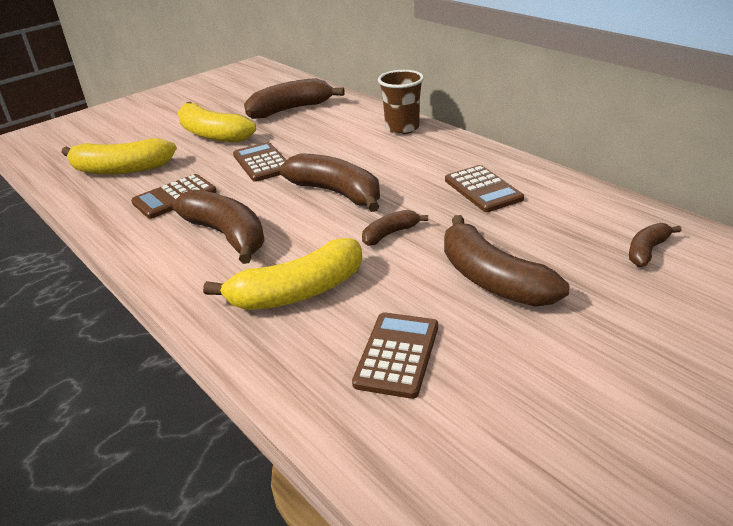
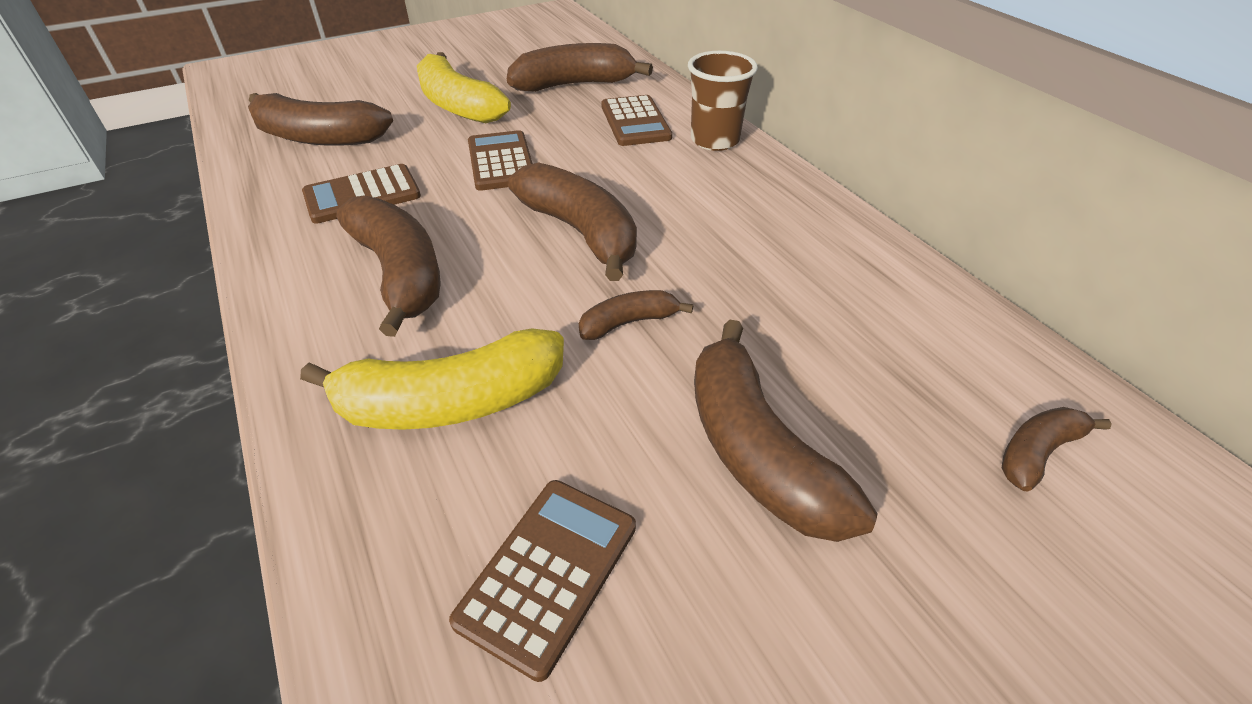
camera: 10 degrees right, 10 degrees up
(121, 169) = (318, 137): yellow banana -> brown banana
(483, 189) = (797, 270): brown calculator -> brown calculator (635, 122)

